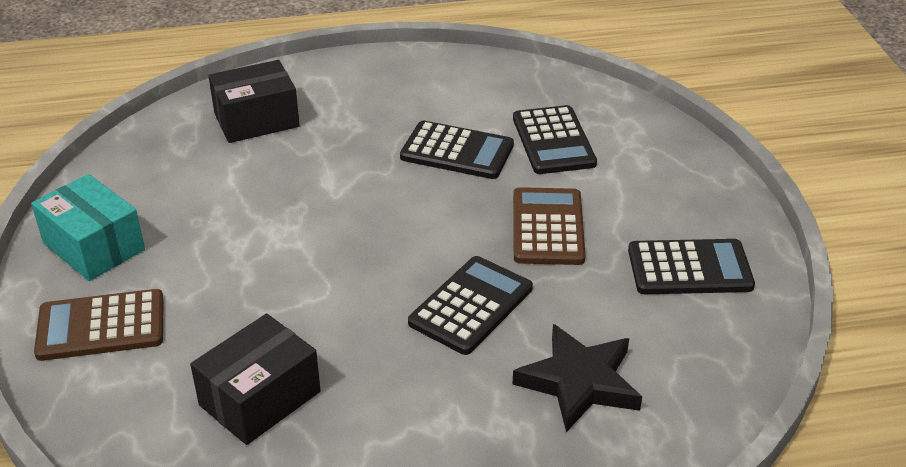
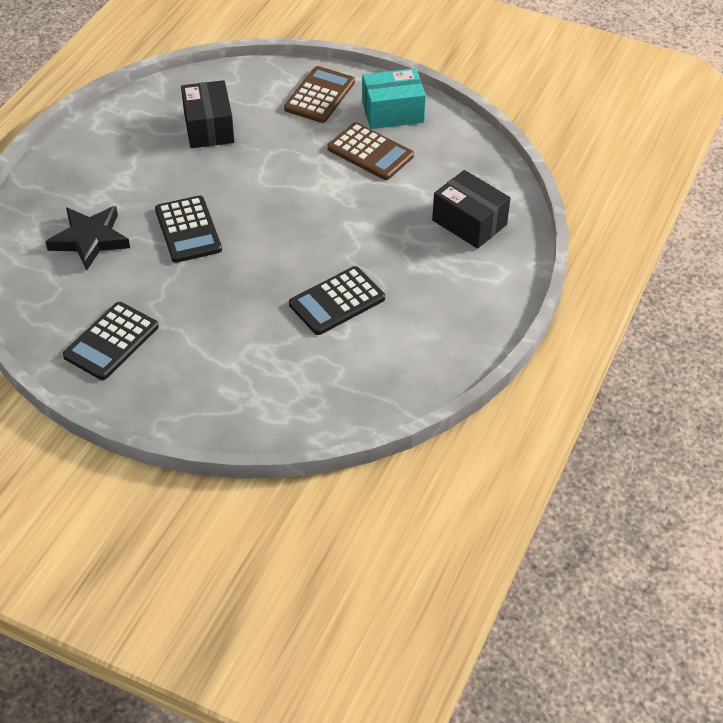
camera: 125 degrees right, 10 degrees up
(256, 120) = (469, 222): black box -> black box turned 60 degrees counterclockwise
(547, 227) = (216, 300): brown calculator -> brown calculator (370, 152)
(553, 141) = (299, 359): black calculator -> none

